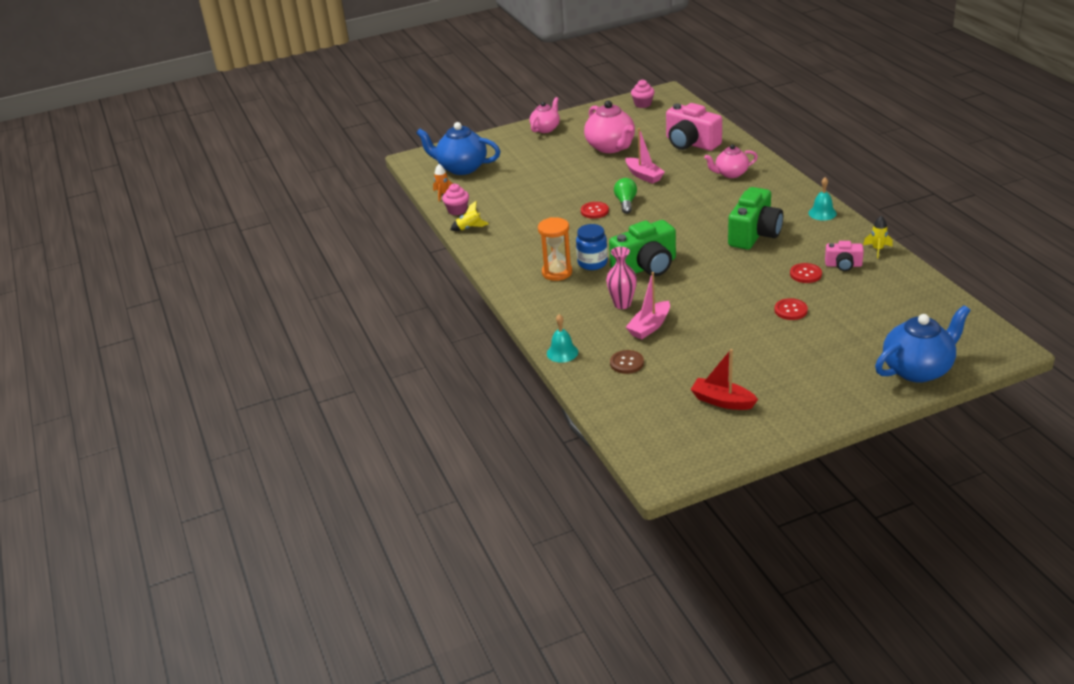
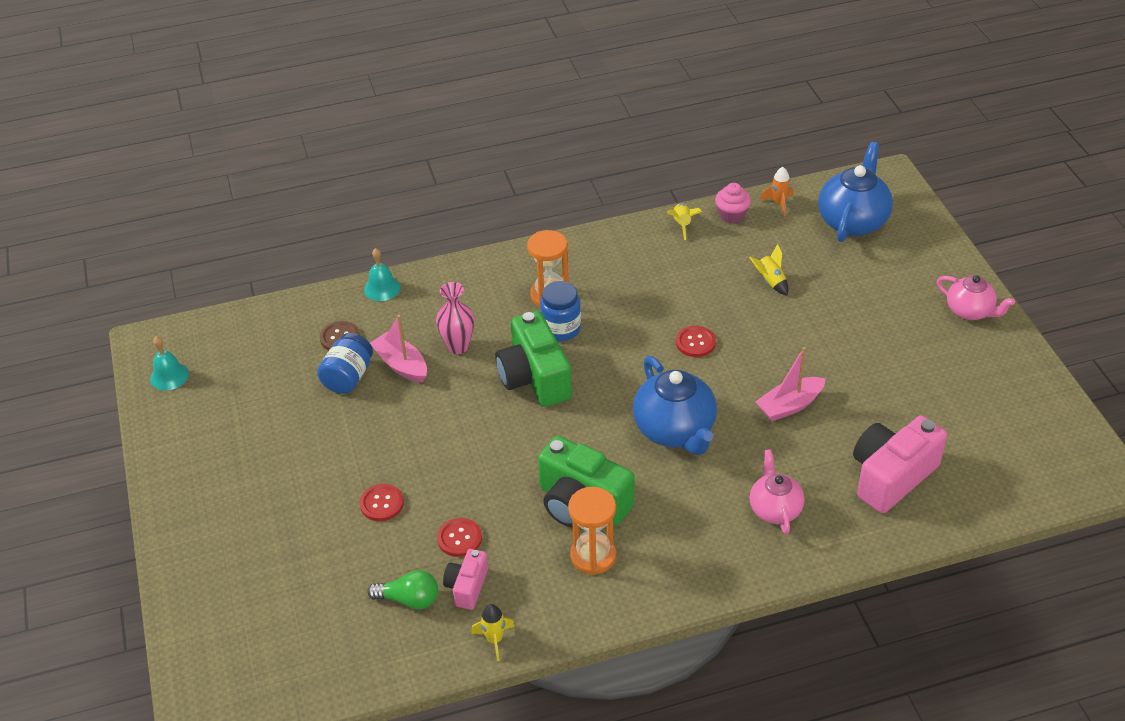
camera: 95 degrees right, 10 degrees up
(528, 191) = (770, 281): none -> yellow rocket
(611, 147) = (893, 379): pink teapot -> none
(626, 203) = (711, 377): green light bulb -> green light bulb (409, 599)
(643, 104) = (1054, 435): pink cupcake -> none
(670, 350) = (348, 377): none -> blue jar
(722, 401) = (235, 407): red boat -> none
(795, 225) = (593, 556): none -> orange hourglass
(822, 213) = (620, 598): turquoise bell -> turquoise bell (169, 376)
(918, 369) = (205, 602): blue teapot -> blue teapot (675, 430)

